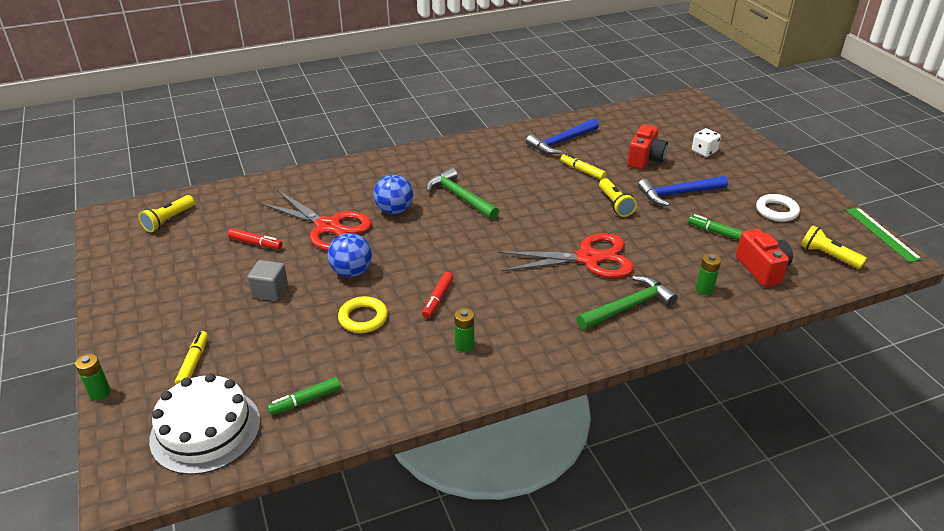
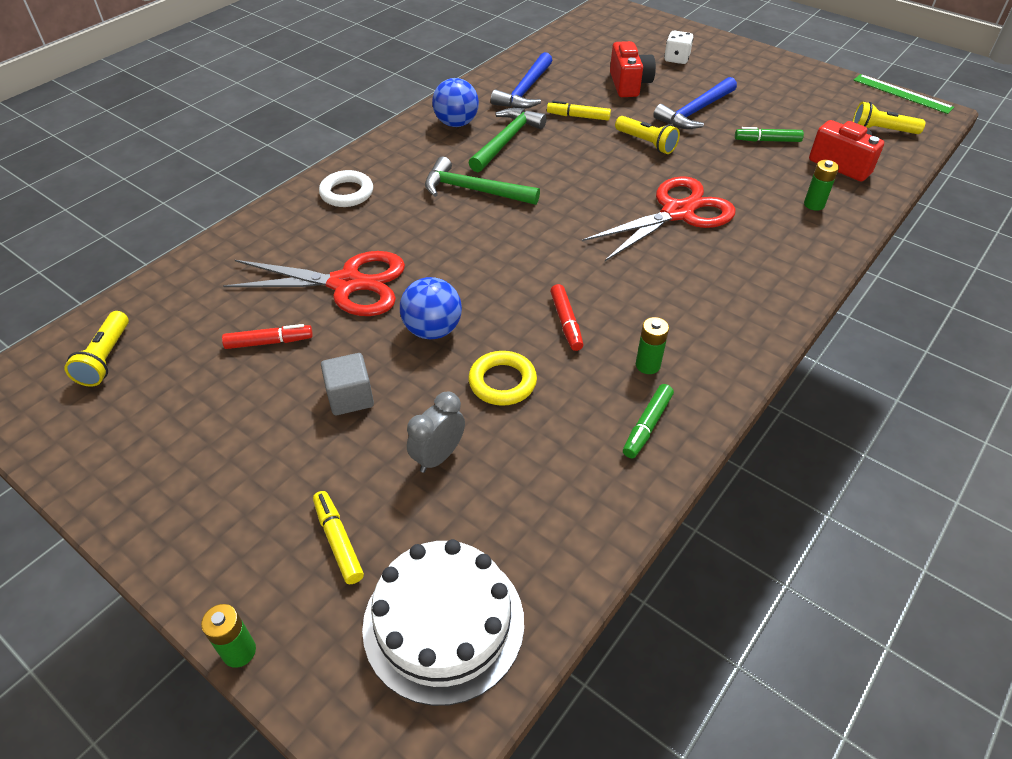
camera: 30 degrees left, 10 degrees up
(286, 343) = (438, 456): none -> grey clock
(305, 401) = (533, 519): green marker -> green marker (647, 426)
(394, 210) = (411, 234): blue ball -> blue ball (456, 123)
(629, 307) = (765, 250): green hammer -> green hammer (506, 141)
(776, 211) = (798, 100): white ring -> white ring (347, 193)

